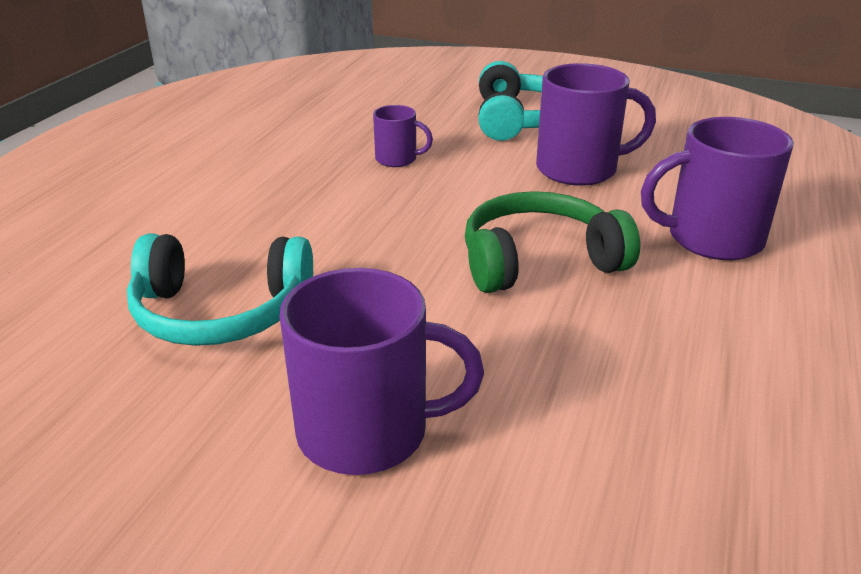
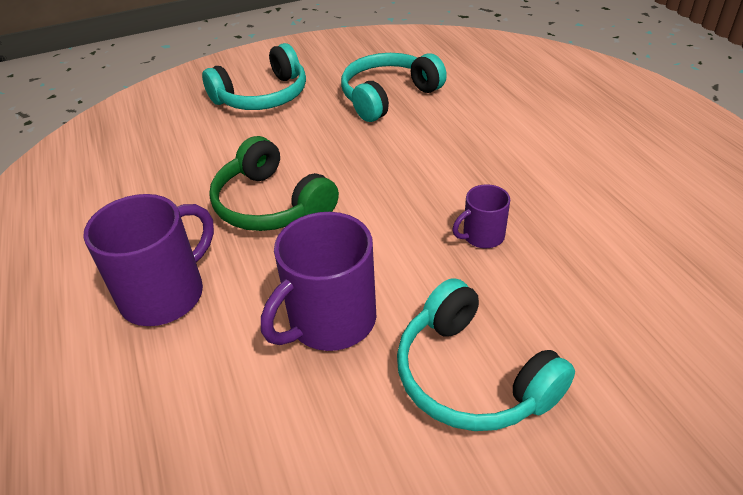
camera: 140 degrees right, 10 degrees up
(367, 432) = (262, 96): purple mug -> turquoise headphones
(539, 261) = (271, 204): green headphones -> green headphones turned 105 degrees clockwise

